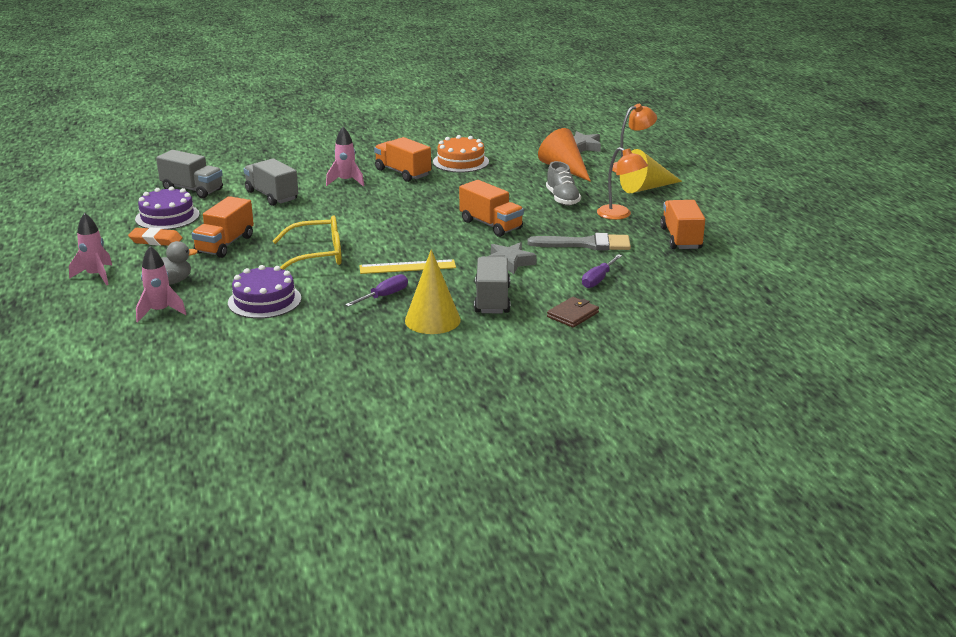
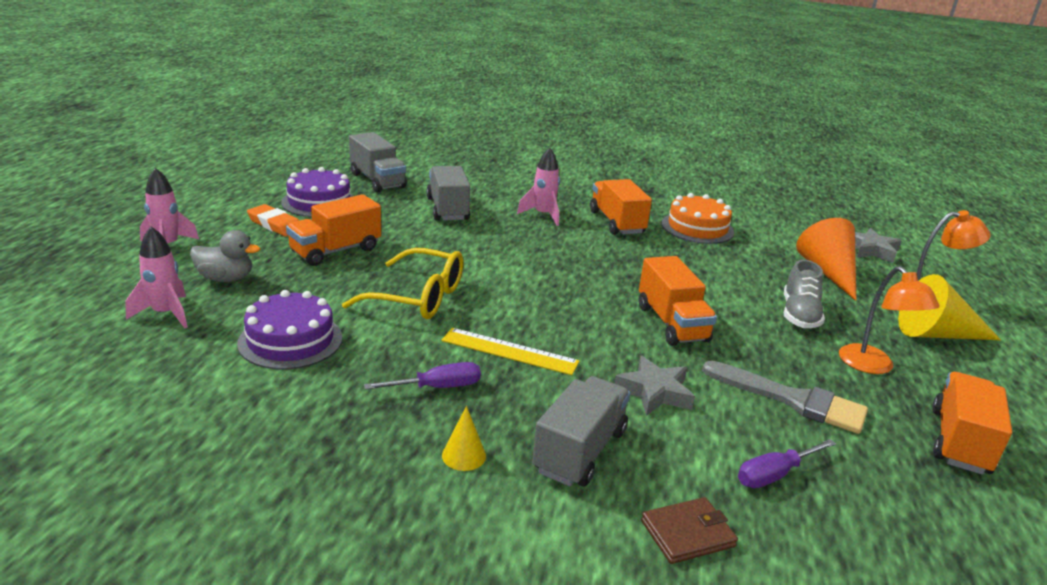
camera: 25 degrees right, 0 degrees up
(432, 320) = (464, 455): yellow cone -> yellow cone, size x0.49

